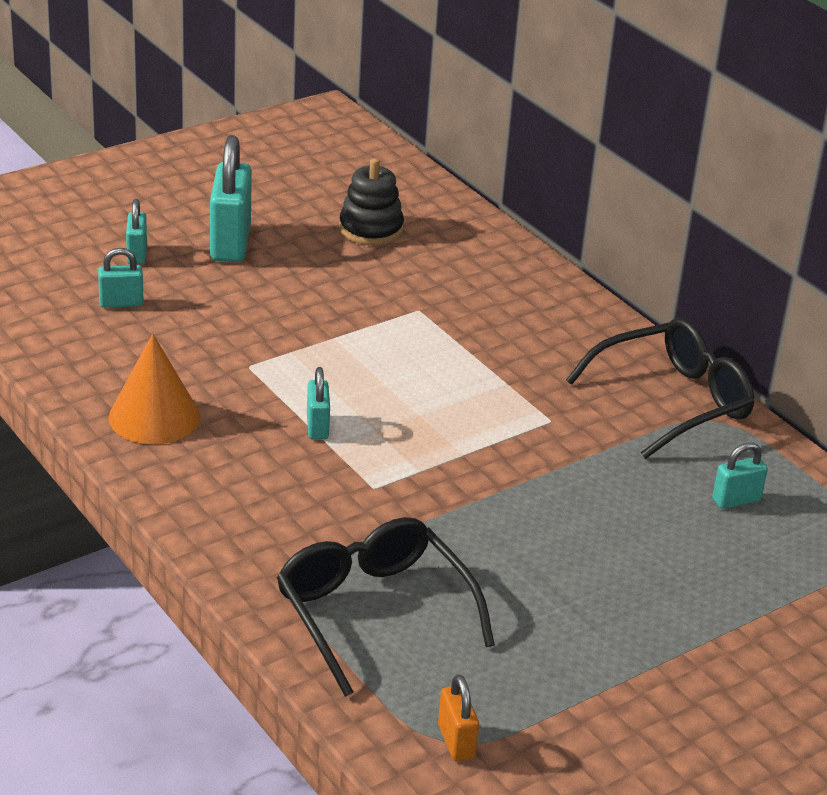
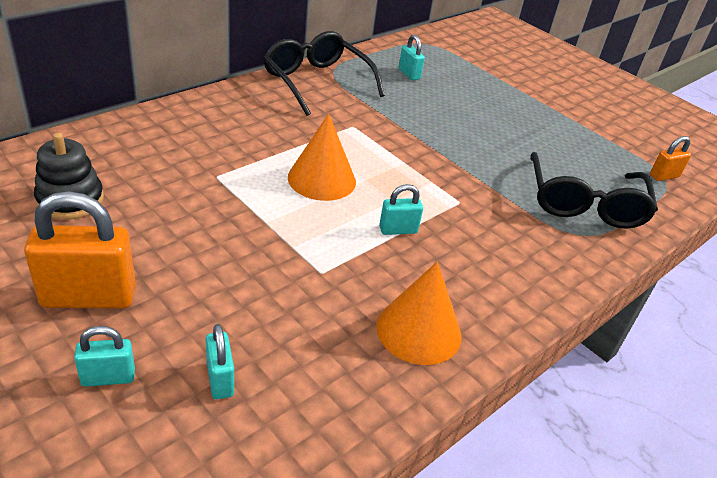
camera: 100 degrees left, 5 degrees up
(230, 243) = (89, 297): turquoise padlock -> orange padlock
(373, 612) = (584, 204): black glasses -> black glasses turned 45 degrees counterclockwise
(418, 382) = (322, 179): none -> orange cone

